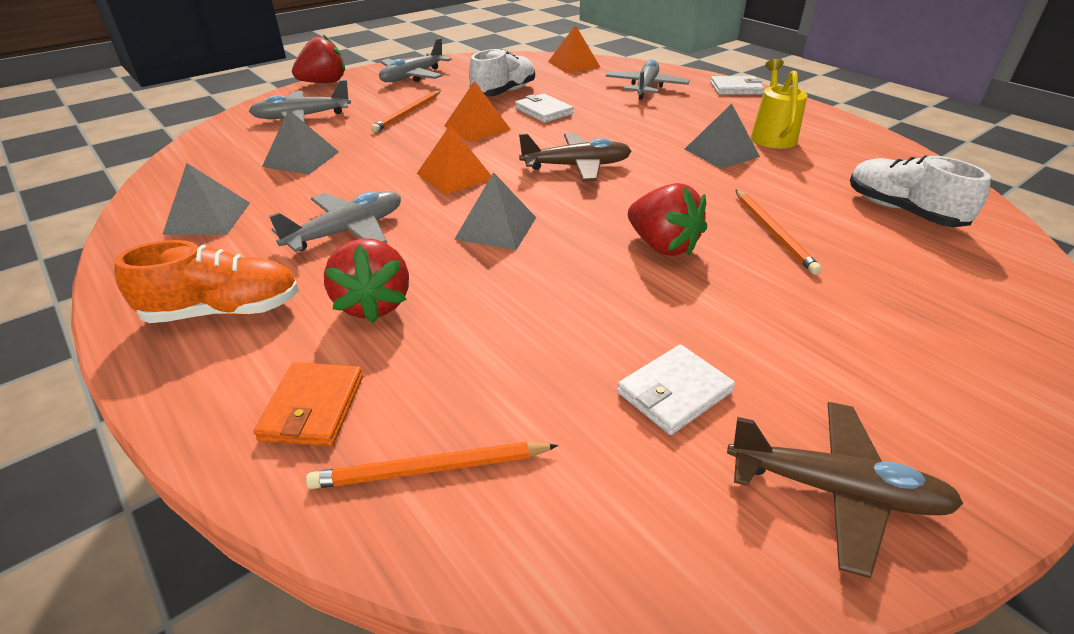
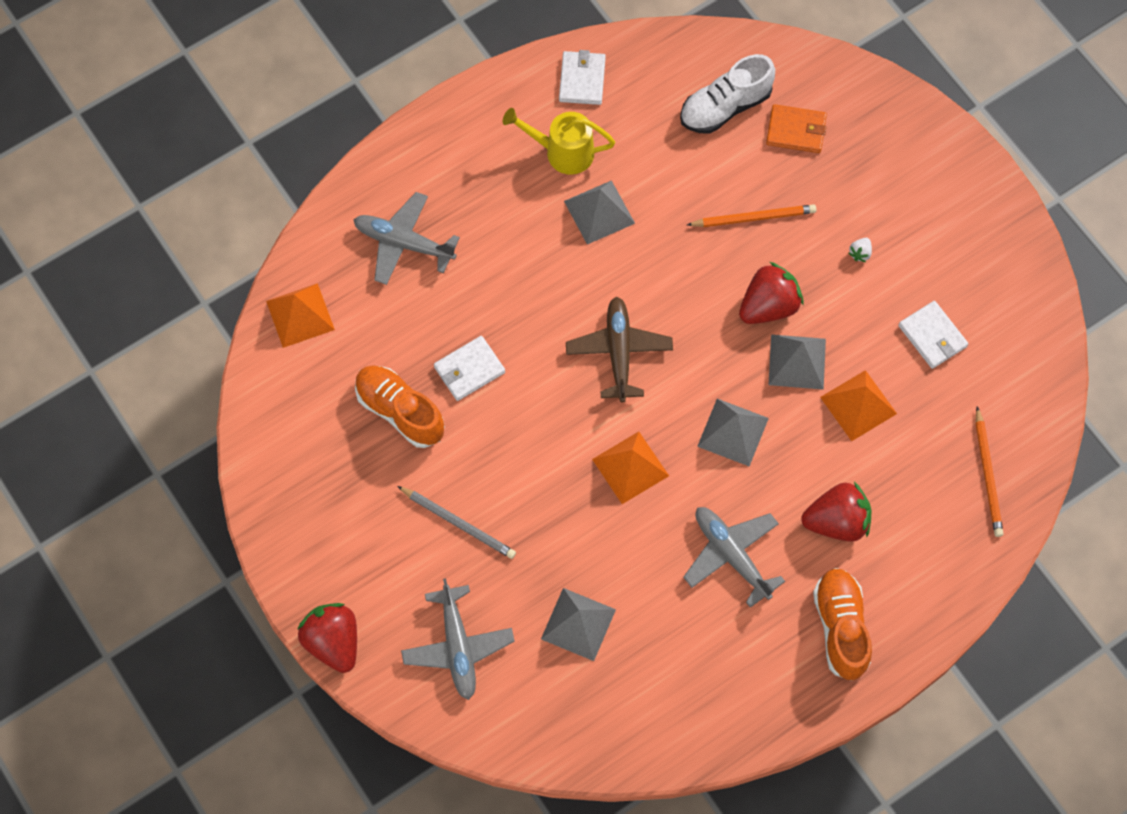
camera: 85 degrees left, 30 degrees up
(208, 218) = (699, 683): grey pyramid -> grey pyramid (797, 361)
(313, 407) = (940, 546): orange wallet -> orange wallet (796, 130)
(408, 113) = (458, 523): orange pencil -> grey pencil
(412, 77) = (324, 527): grey plane -> none
(477, 127) = (511, 445): orange pyramid -> orange pyramid (858, 405)
(504, 92) = (400, 411): white shoe -> orange shoe
(736, 88) = (420, 143): white wallet -> white wallet (582, 80)
(776, 315) = (860, 253): none -> white strawberry
(836, 491) = (1004, 276): brown plane -> none

